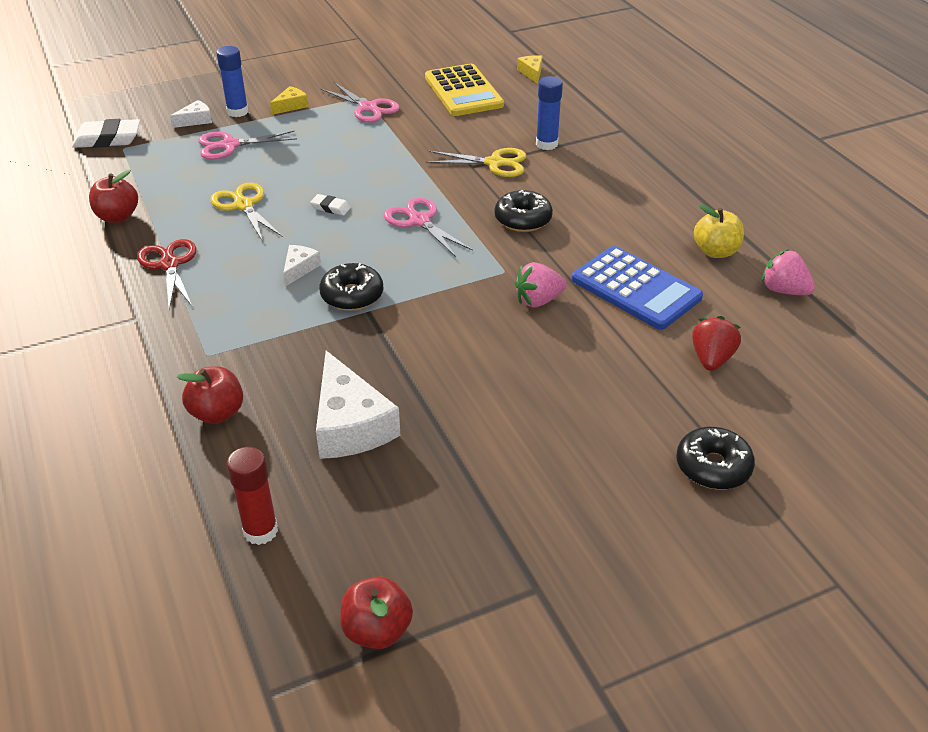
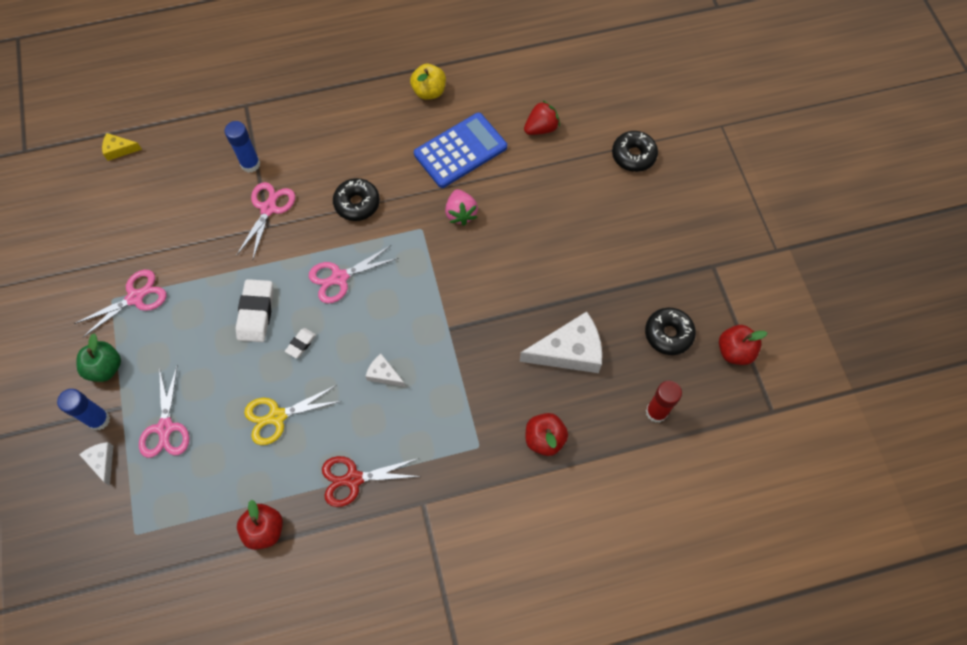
camera: 80 degrees left, 25 degrees up
(108, 139) = (112, 551): white eraser -> white eraser (256, 313)
(291, 106) = (105, 368): yellow cheese -> green apple
(352, 295) = (428, 338): black donut -> black donut (668, 334)
(463, 91) = (134, 212): yellow calculator -> none
(494, 163) = (268, 208): yellow scissors -> pink scissors
(711, 359) = (541, 128): red strawberry -> red strawberry turned 120 degrees clockwise
(783, 290) = (480, 67): pink strawberry -> none

